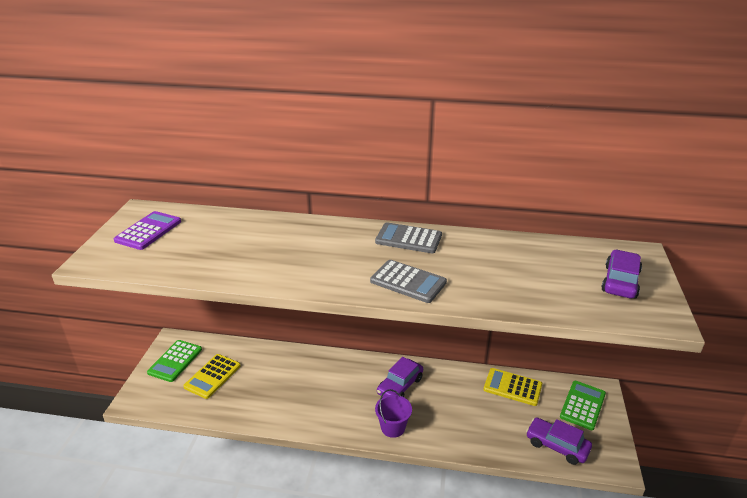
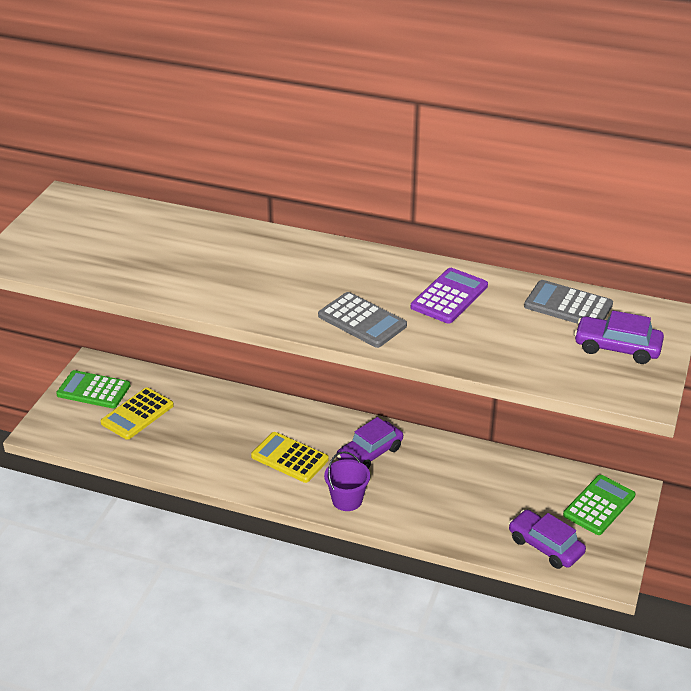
camera: 10 degrees right, 5 degrees up
(148, 231) = (73, 226): purple calculator -> purple calculator (449, 296)
(175, 361) = (93, 390): green calculator -> green calculator turned 75 degrees clockwise
(408, 239) = (381, 268): grey calculator -> grey calculator (568, 305)
(512, 387) = (515, 473): yellow calculator -> yellow calculator (289, 458)
(620, 281) = (617, 348): purple car -> purple car turned 105 degrees counterclockwise

